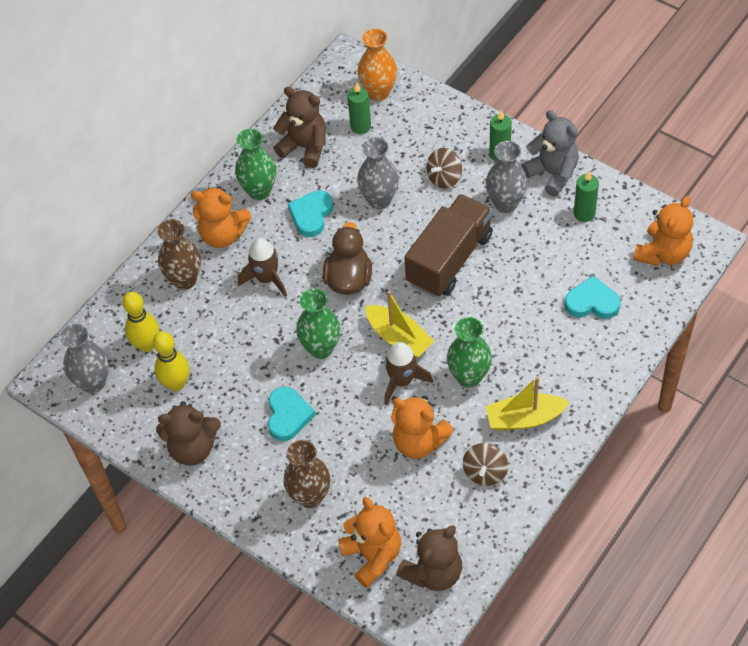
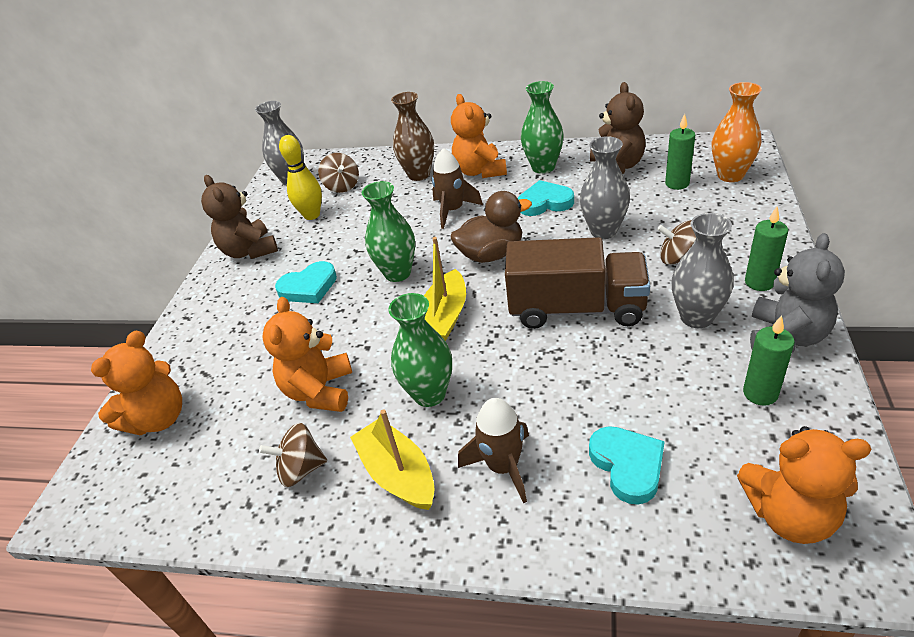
camera: 65 degrees right, 15 degrees down
(147, 345) = (342, 186): yellow bowling pin -> brown spinning top
(310, 496) = (221, 341): brown vase -> none
(402, 381) = (391, 343): brown rocket -> brown rocket (503, 467)
(433, 572) = (146, 481): brown teddy bear -> none

